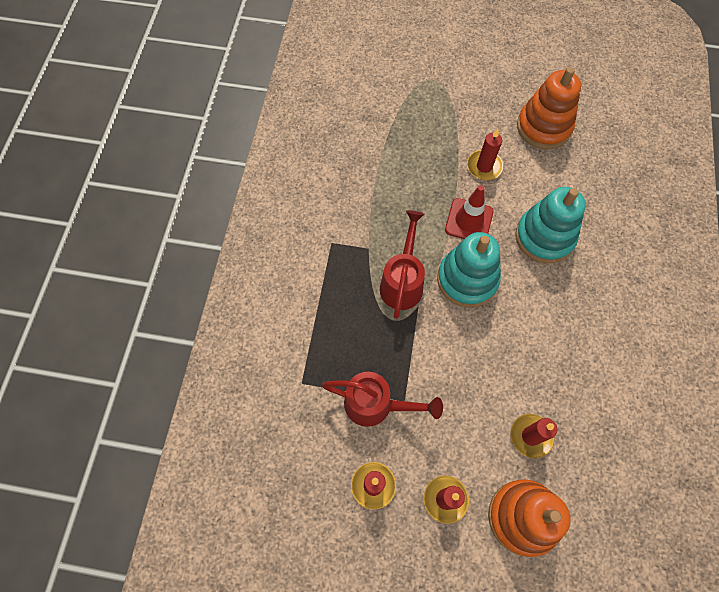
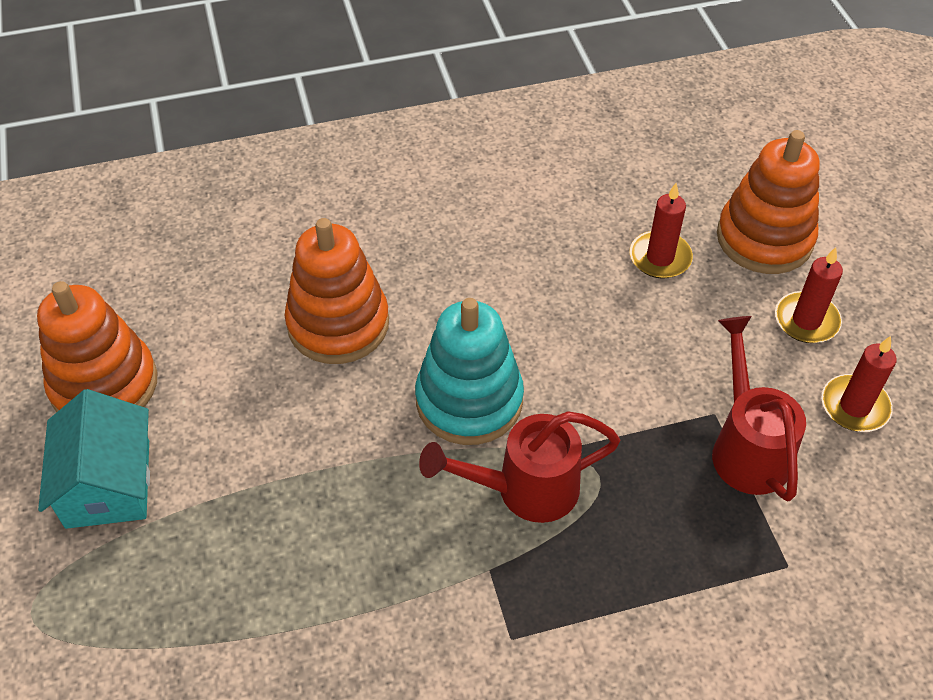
camera: 115 degrees left, 15 degrees down
(469, 221) = (356, 434): red traffic cone -> none
(484, 117) = (108, 483): none -> turquoise house
(484, 166) = (229, 447): red candle -> none
(544, 237) = (338, 324): turquoise stacking toy -> orange stacking toy

